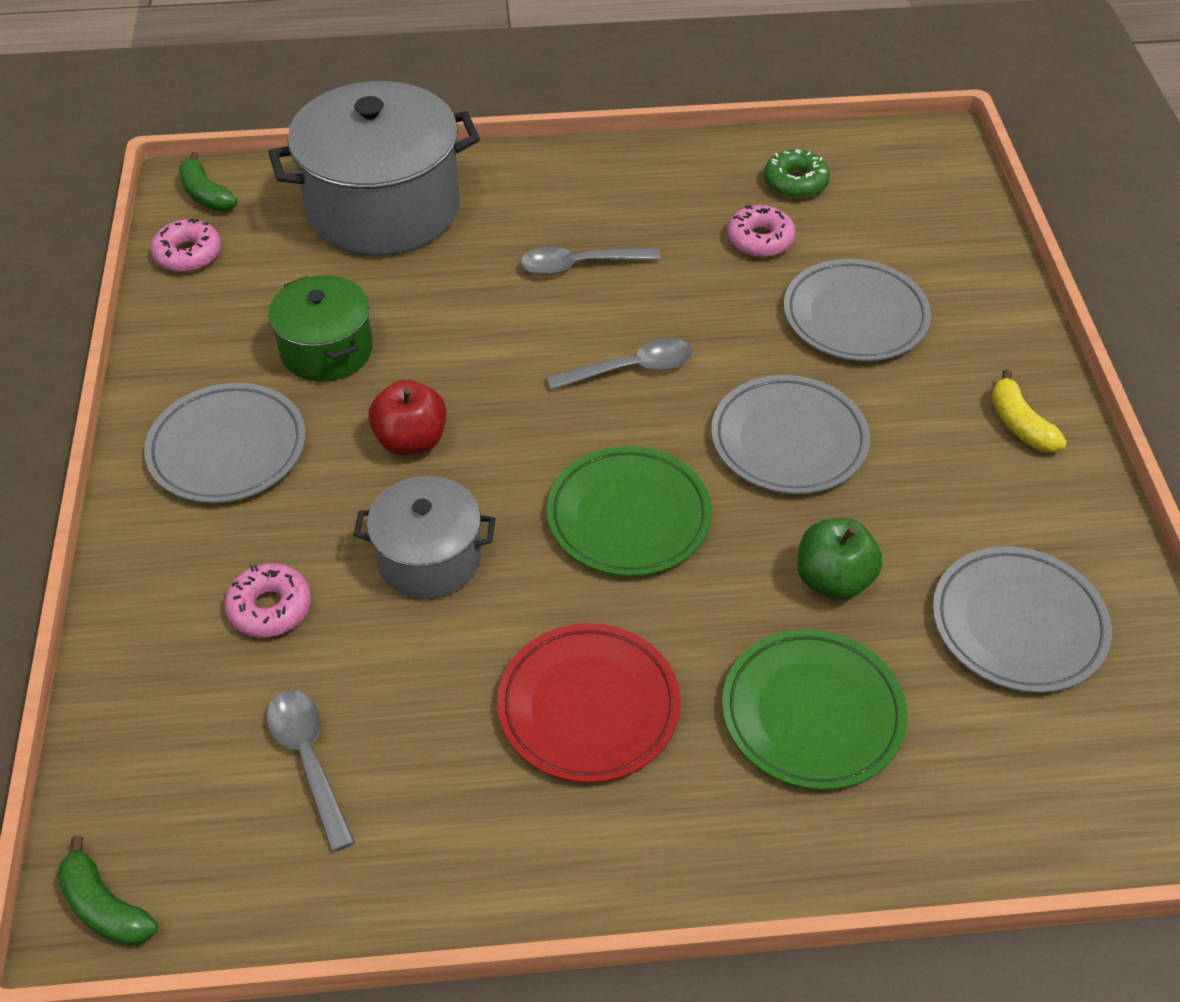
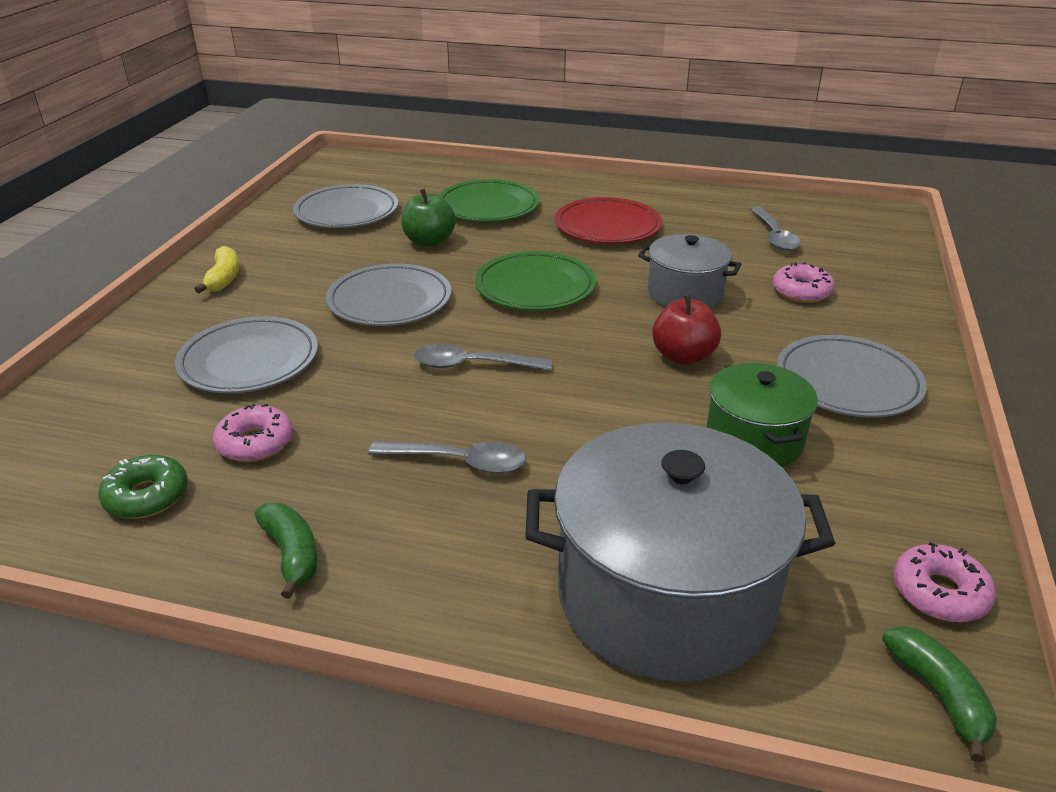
camera: 160 degrees left, 15 degrees down
(105, 907) = (881, 215): green banana -> green banana (292, 554)

